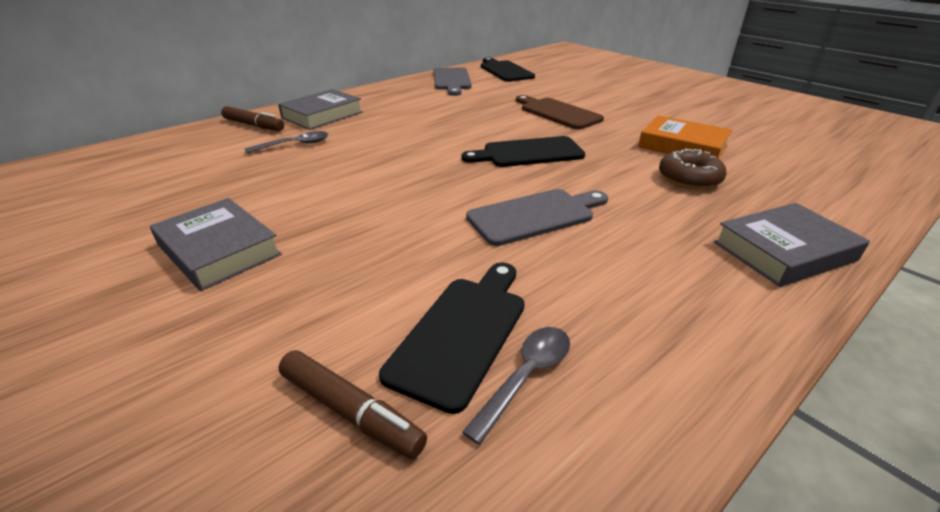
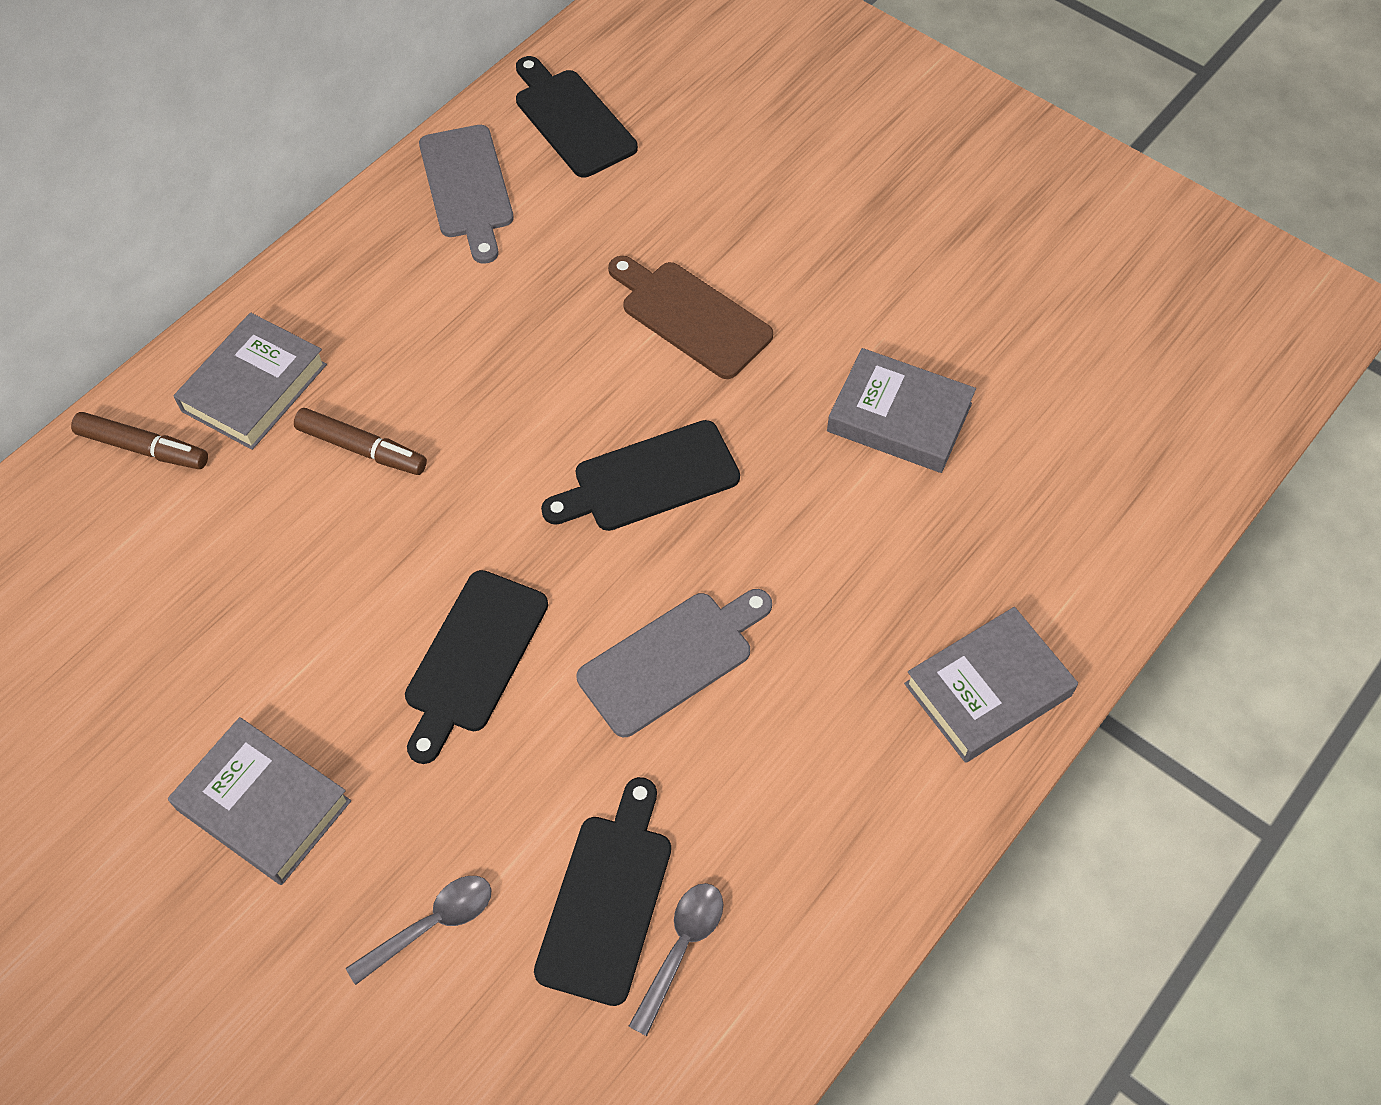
camera: 10 degrees left, 25 degrees up
(294, 145) = (248, 509): grey spoon -> grey spoon (431, 925)
(350, 411) = (518, 1020): brown marker -> brown marker (362, 449)
(399, 203) = (473, 658): none -> black cutting board
(682, 146) = (899, 417): orange book -> grey book
(689, 179) = (895, 524): brown donut -> none

